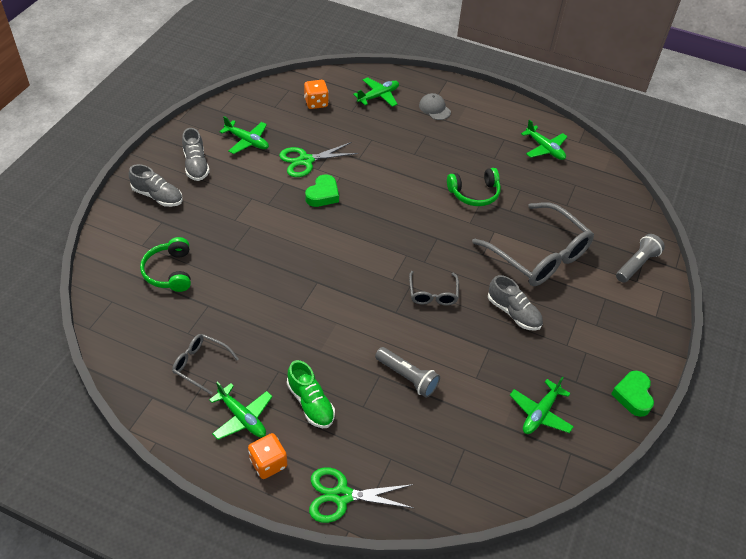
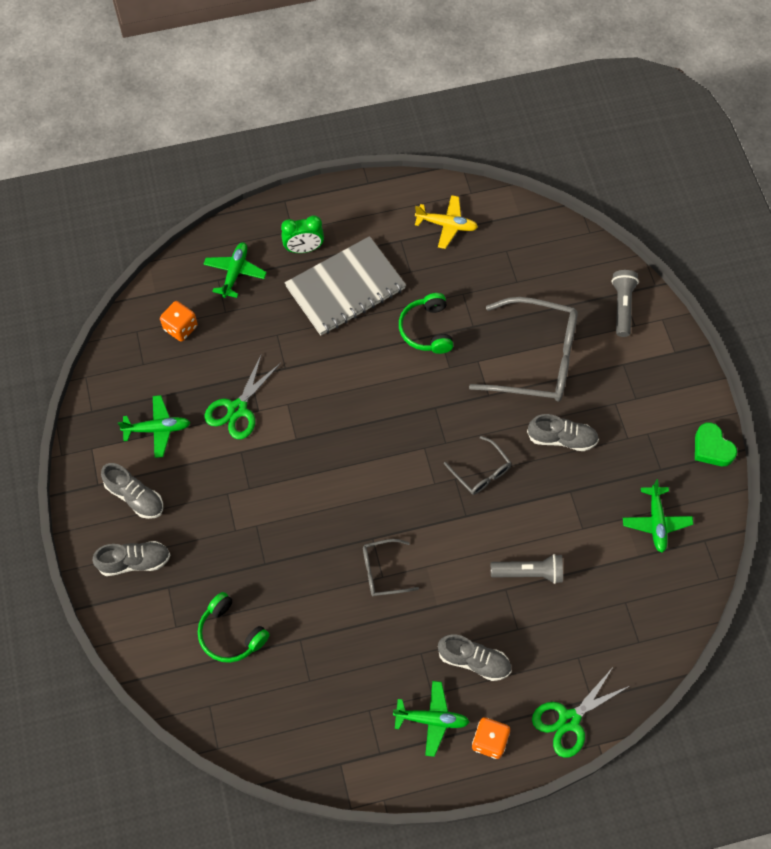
camera: 35 degrees left, 15 degrees up
(200, 365) = (351, 701): grey glasses -> grey glasses (383, 571)
(310, 403) = (474, 661): green shoe -> grey shoe
(323, 195) = (290, 437): green heart -> none
(434, 108) = (304, 249): grey cap -> green clock
(441, 142) = (345, 288): none -> grey notebook
(474, 193) = (426, 329): green headphones -> green headphones turned 135 degrees clockwise
(545, 148) = (446, 225): green plane -> yellow plane

